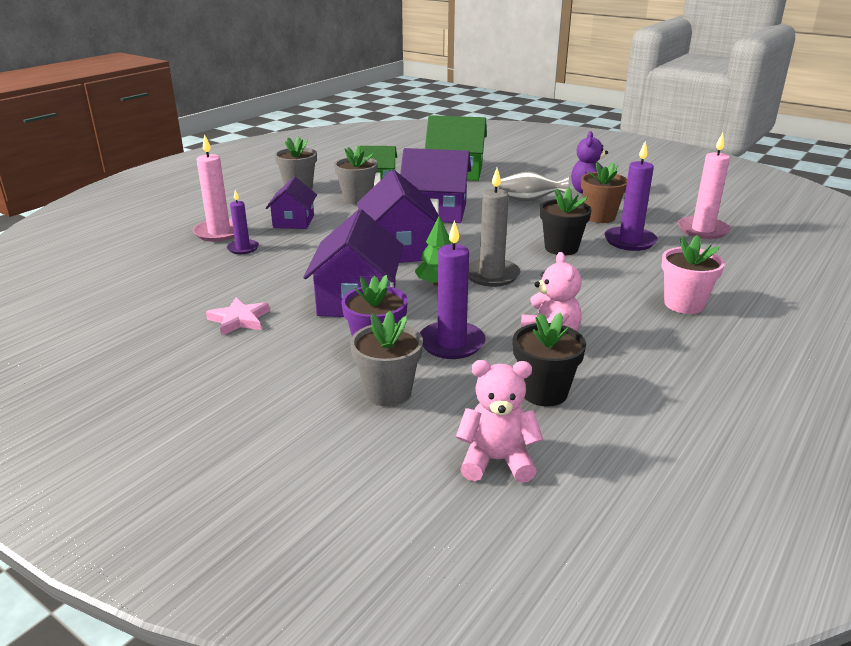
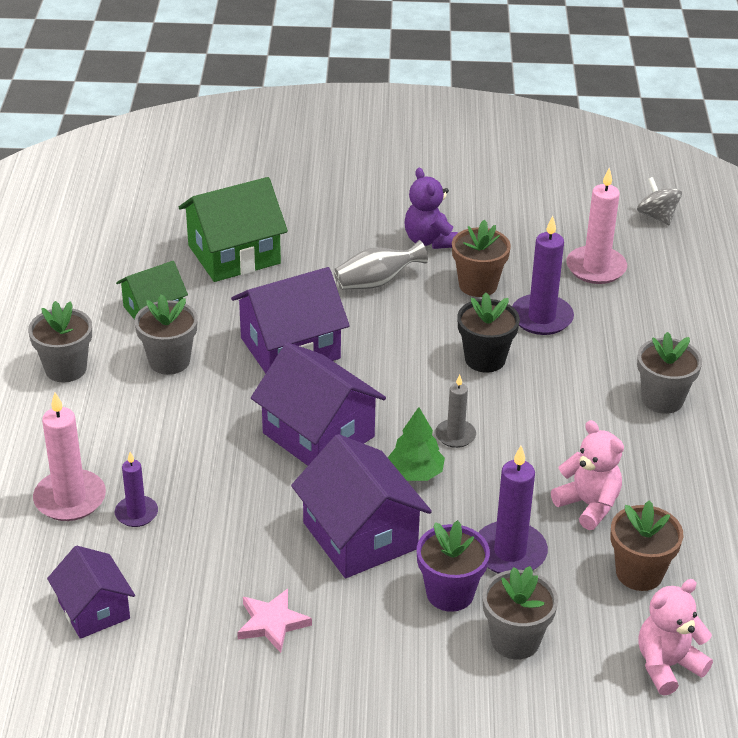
camera: 35 degrees left, 10 degrees up
(293, 221) = (139, 438): purple house -> purple house (94, 610)
(491, 275) = (455, 435): grey candle -> grey candle, size x0.60
(544, 392) = (639, 573): black flower pot -> brown flower pot
(684, 304) = (662, 399): pink flower pot -> grey flower pot
(783, 219) = (657, 216): none -> grey spinning top

